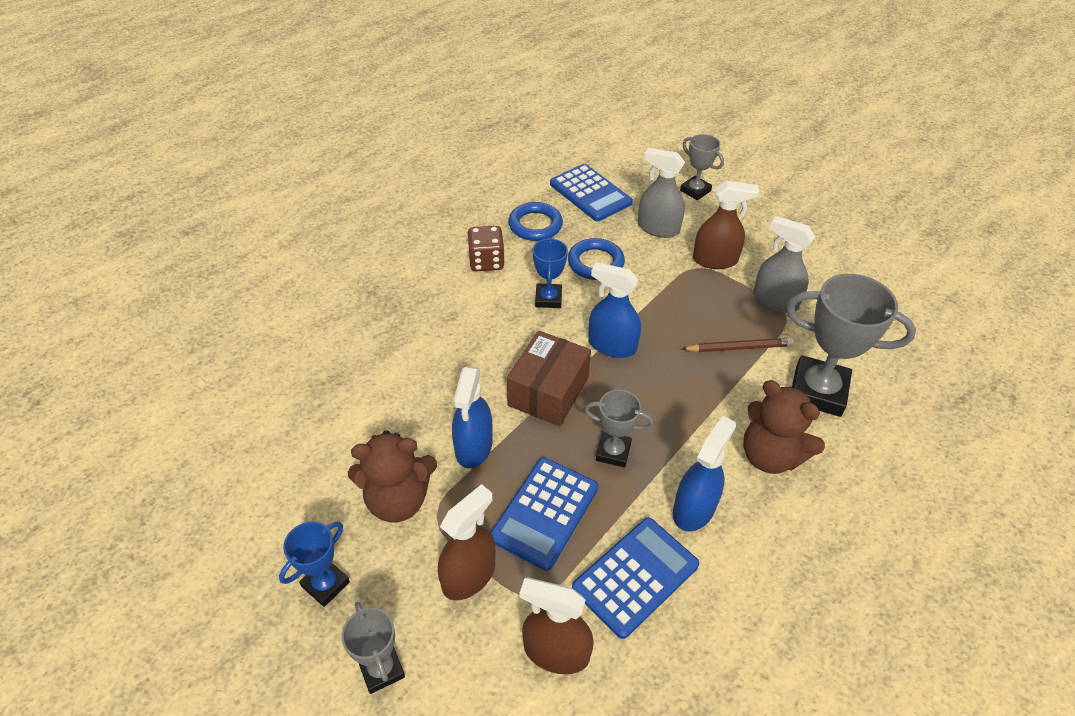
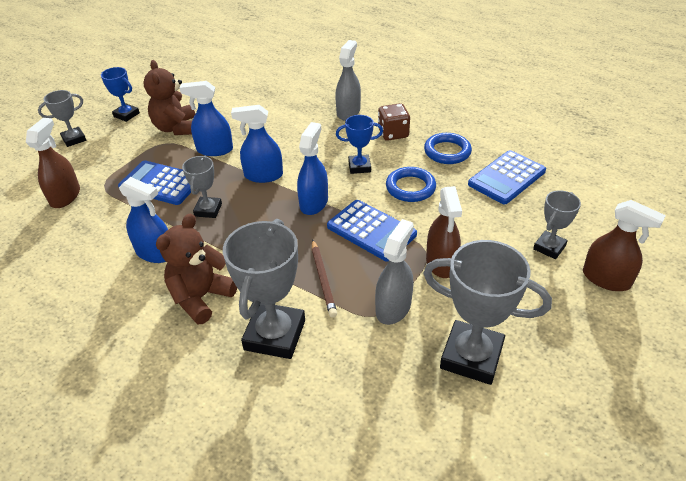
camera: 85 degrees right, 5 degrees down
(469, 575) = (121, 159): brown spray bottle -> brown spray bottle (606, 279)
(548, 391) = (263, 175): brown box -> blue spray bottle
(635, 576) = (106, 226): blue calculator -> blue calculator (371, 231)
(658, 228) = (474, 223): grey spray bottle -> grey spray bottle (348, 112)
(826, 262) = (471, 356): none -> grey trophy

